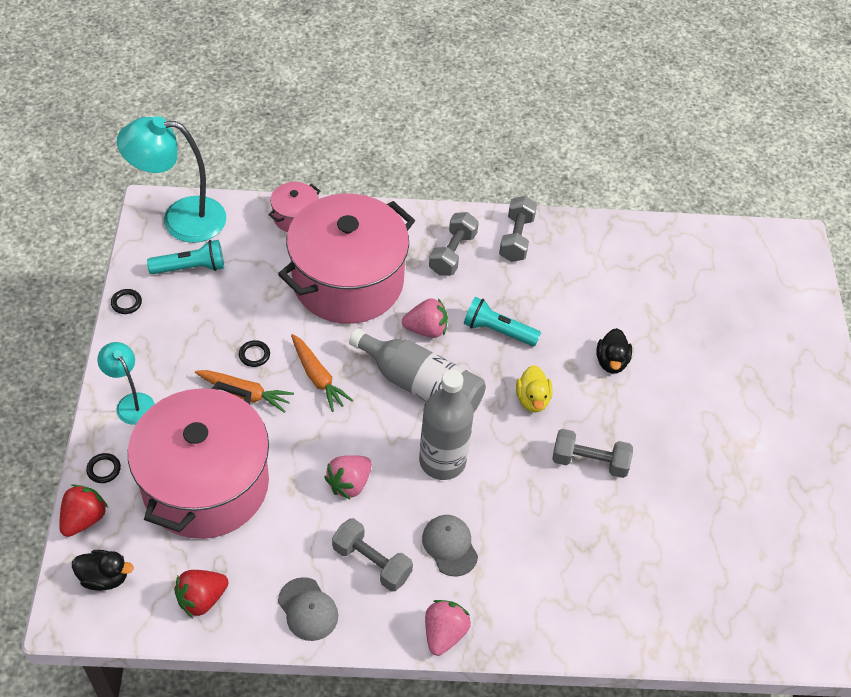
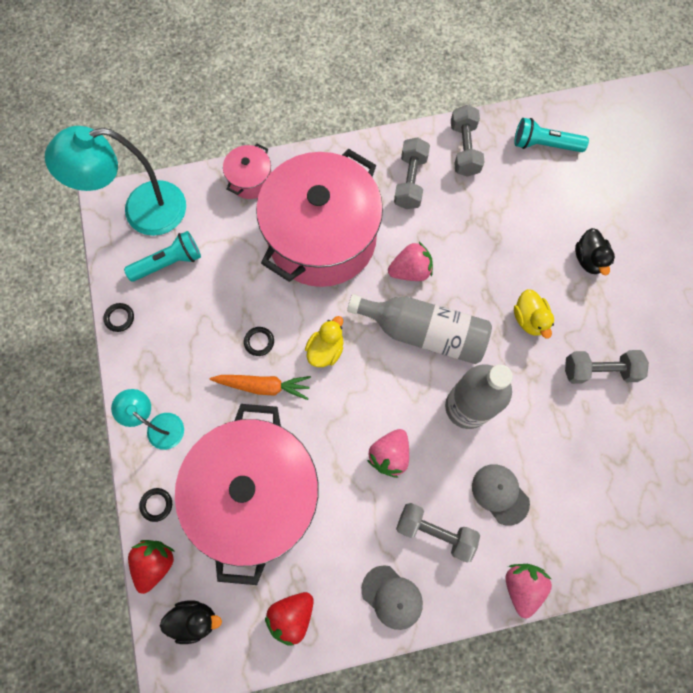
camera: 10 degrees left, 20 degrees up
(318, 377) = (325, 349): orange carrot -> yellow duck
(497, 331) = (476, 254): turquoise flashlight -> turquoise flashlight (544, 145)

